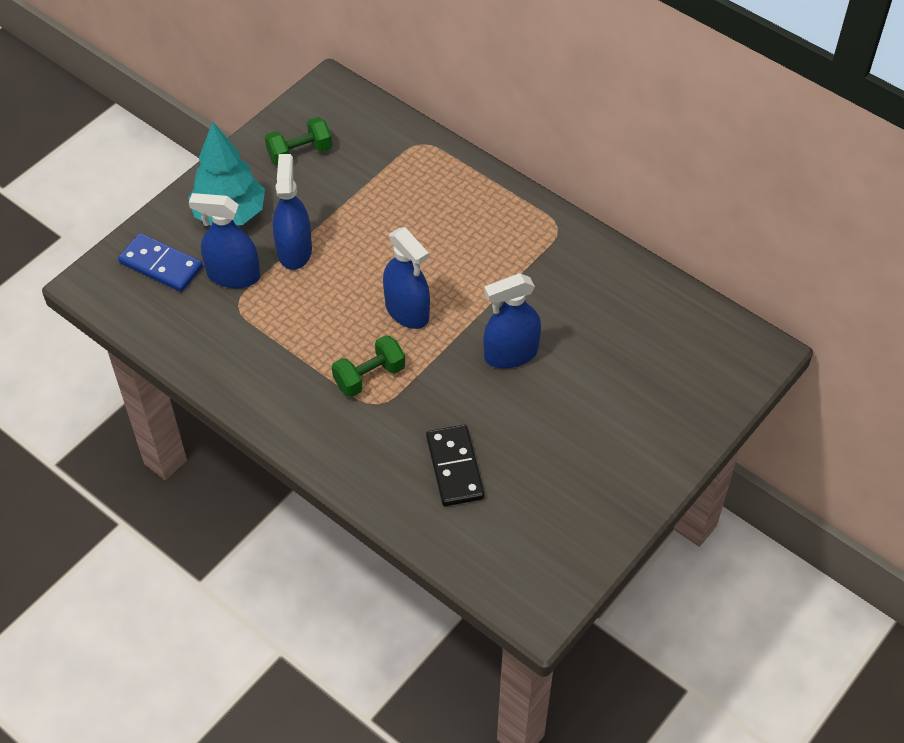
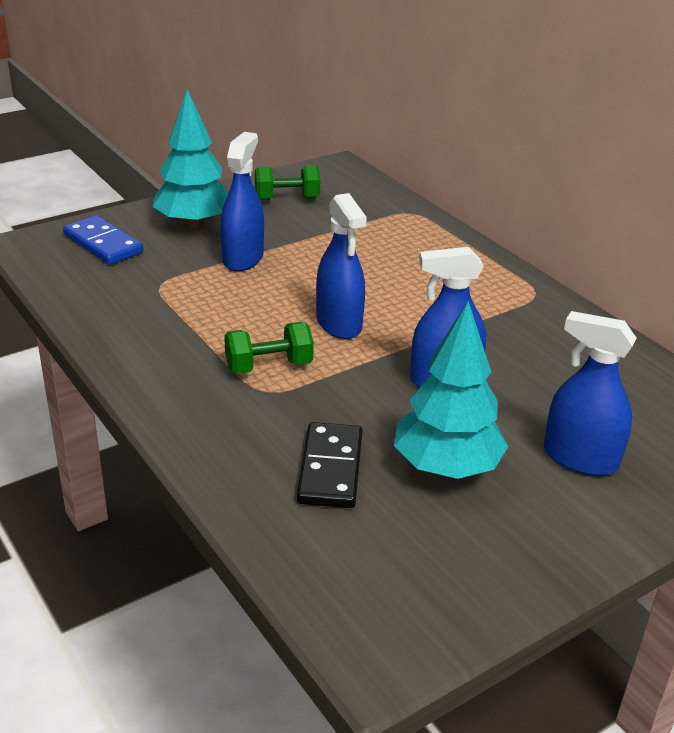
camera: 15 degrees right, 20 degrees down
(233, 275) = (169, 264): blue spray bottle -> blue spray bottle (580, 458)
(537, 442) = (446, 467): none -> turquoise tree

